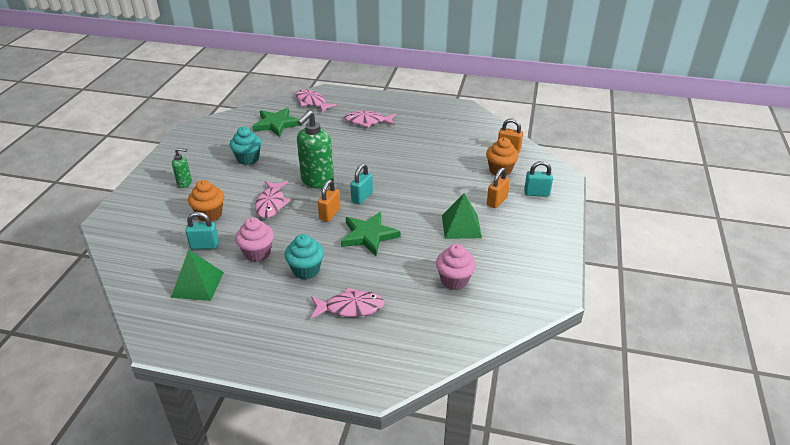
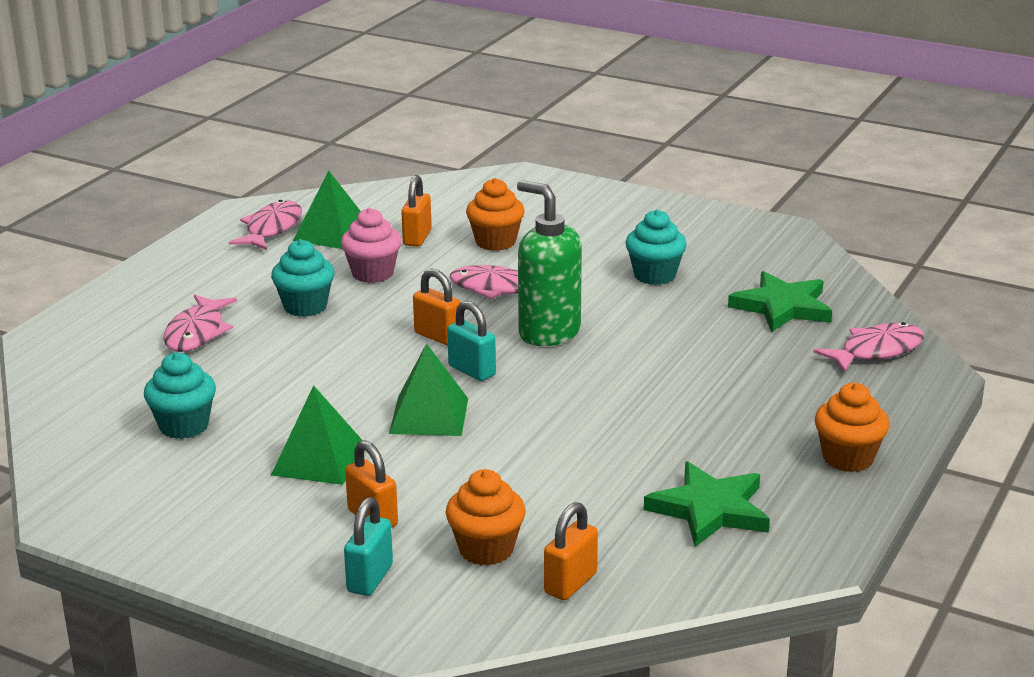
camera: 105 degrees right, 10 degrees down
(185, 183) = (597, 224): green soap dispenser -> none
(204, 245) = (417, 238): turquoise padlock -> orange padlock
(367, 121) = (767, 409): pink fish -> pink fish (271, 229)
(368, 235) = (354, 365): green star -> green star (710, 509)
(397, 104) = (848, 458): none -> orange cupcake
(408, 202) = (429, 415): none -> green pyramid
(454, 280) = (184, 426): pink cupcake -> turquoise cupcake

